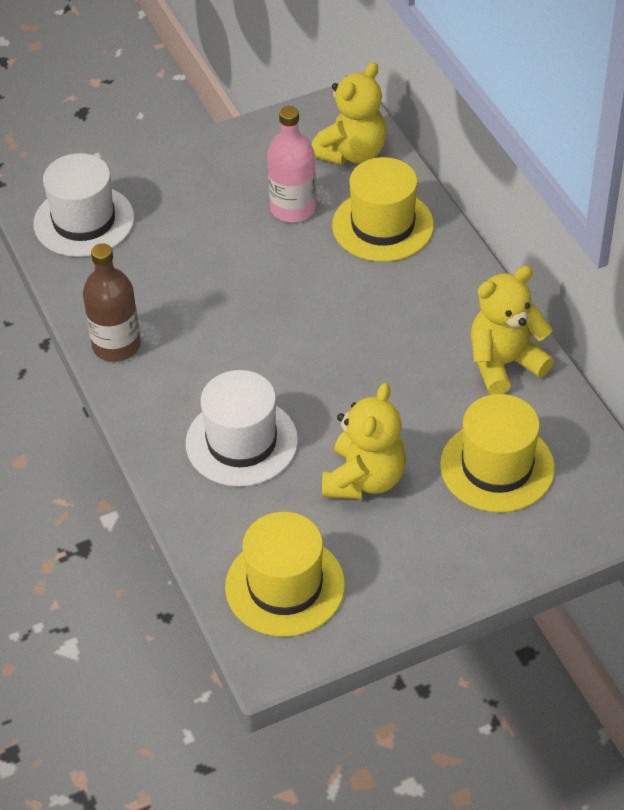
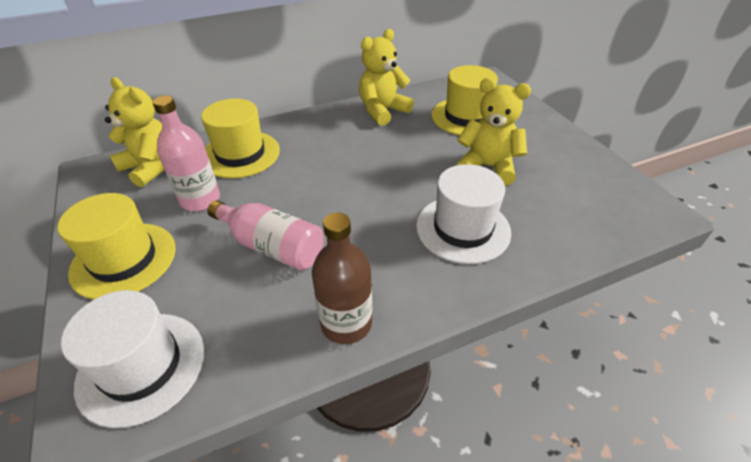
camera: 90 degrees left, 5 degrees down
(217, 280) = (272, 246): none -> pink bottle
(285, 586) = (596, 204): yellow hat -> yellow hat (124, 260)
(504, 364) = (383, 111): yellow teddy bear -> yellow teddy bear turned 75 degrees clockwise

